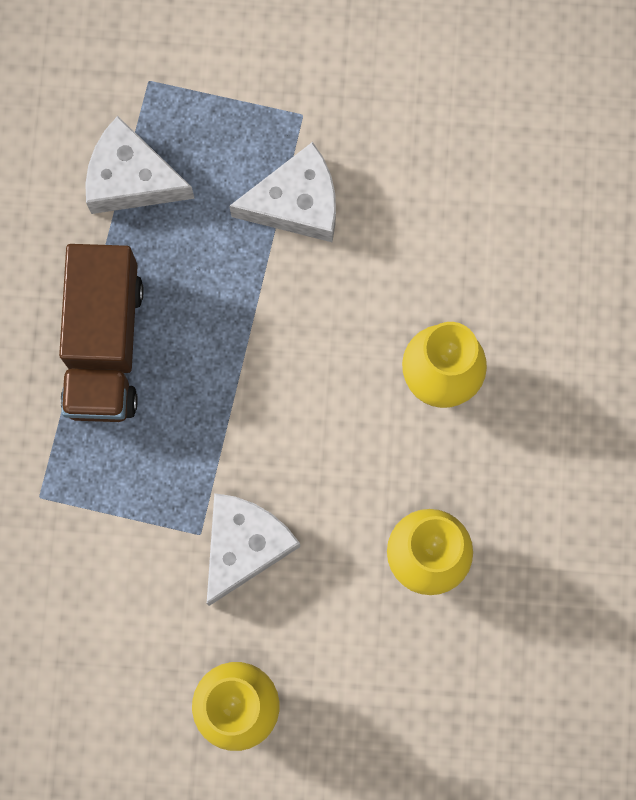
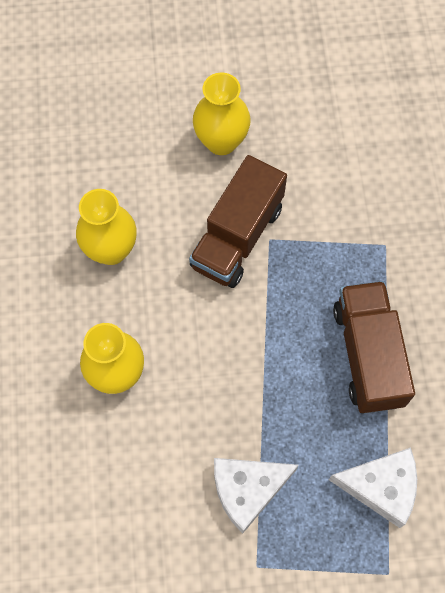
camera: 170 degrees right, 10 degrees down
(244, 546) = (237, 237): white cheese -> brown truck

